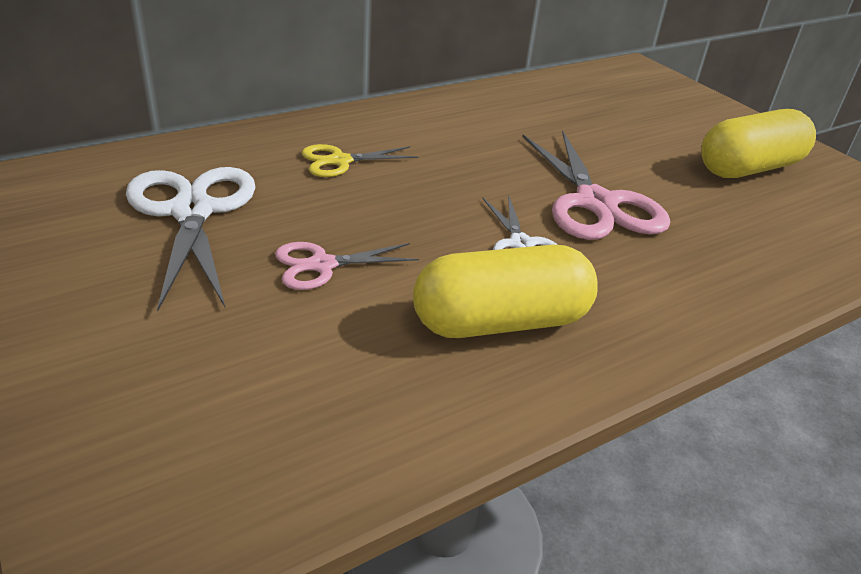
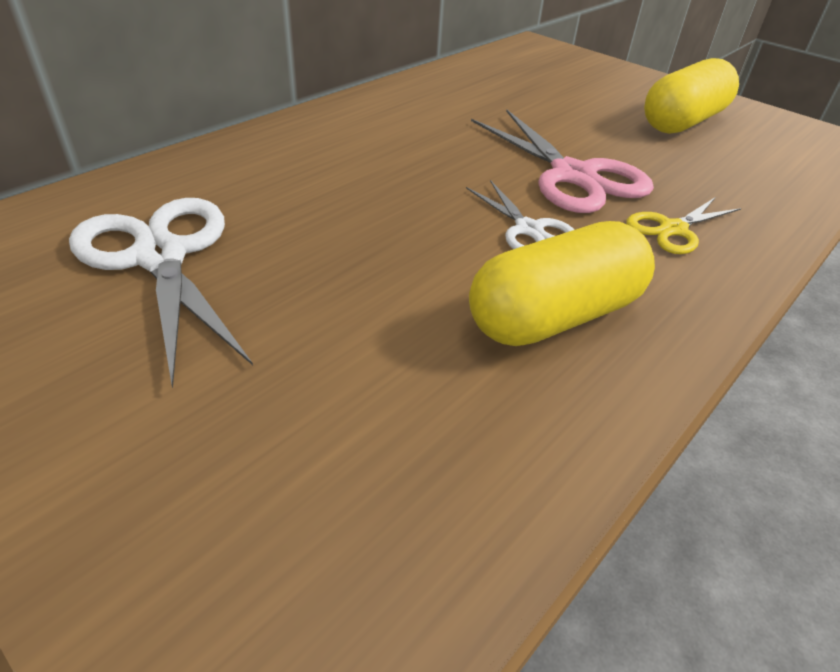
camera: 15 degrees left, 5 degrees up
(322, 265) = (338, 291): pink scissors -> none
(340, 161) = (302, 173): yellow scissors -> yellow scissors (673, 229)

